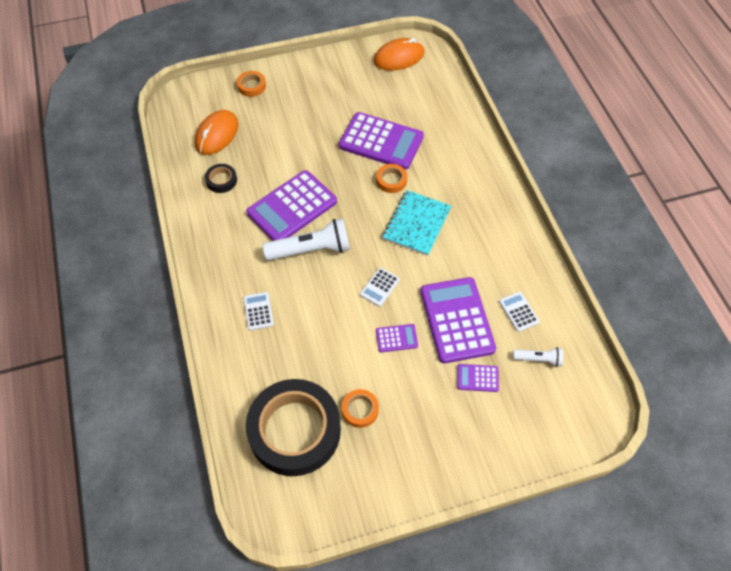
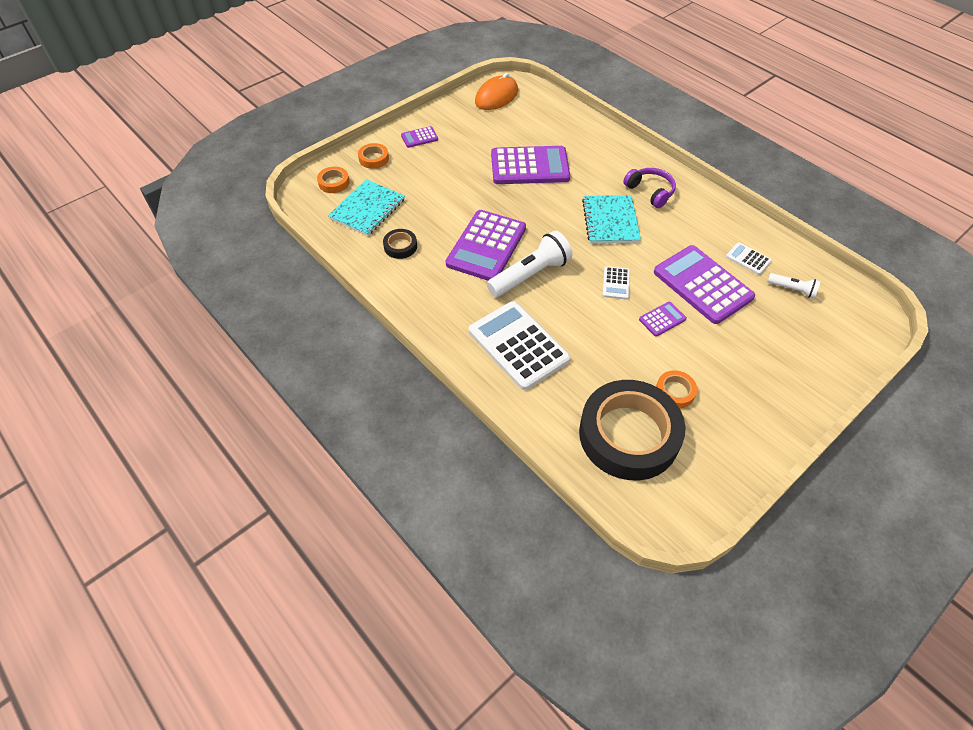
camera: 25 degrees left, 5 degrees down
(216, 134) = (367, 209): orange mouse -> turquoise notebook
(258, 311) = (518, 345): white calculator -> white calculator, size x2.21
(391, 180) = (562, 194): orange tape -> orange tape (334, 182)
(474, 208) = (650, 192): none -> purple headphones
(477, 378) = (755, 324): purple calculator -> purple calculator (419, 137)
(538, 359) = (792, 290): white flashlight -> white flashlight turned 45 degrees clockwise

